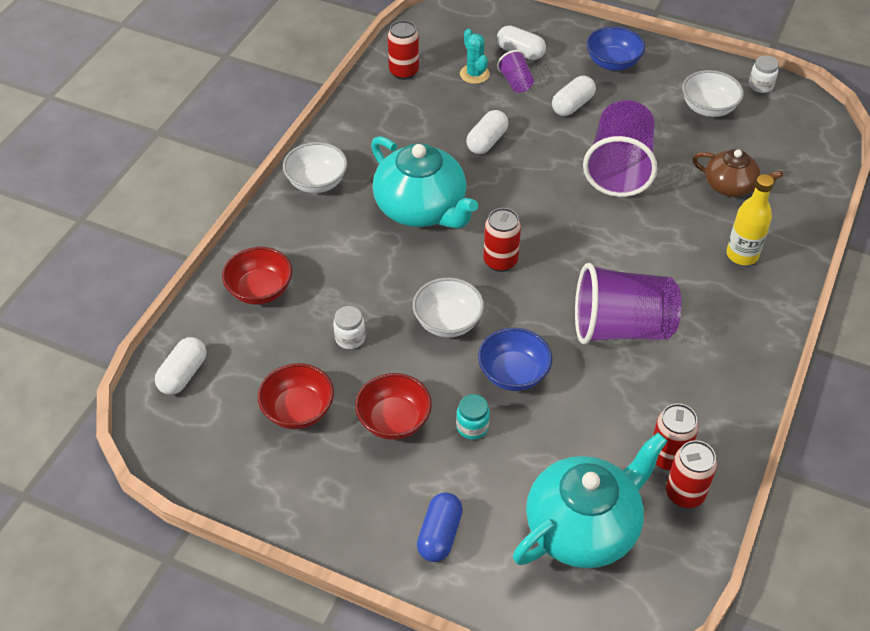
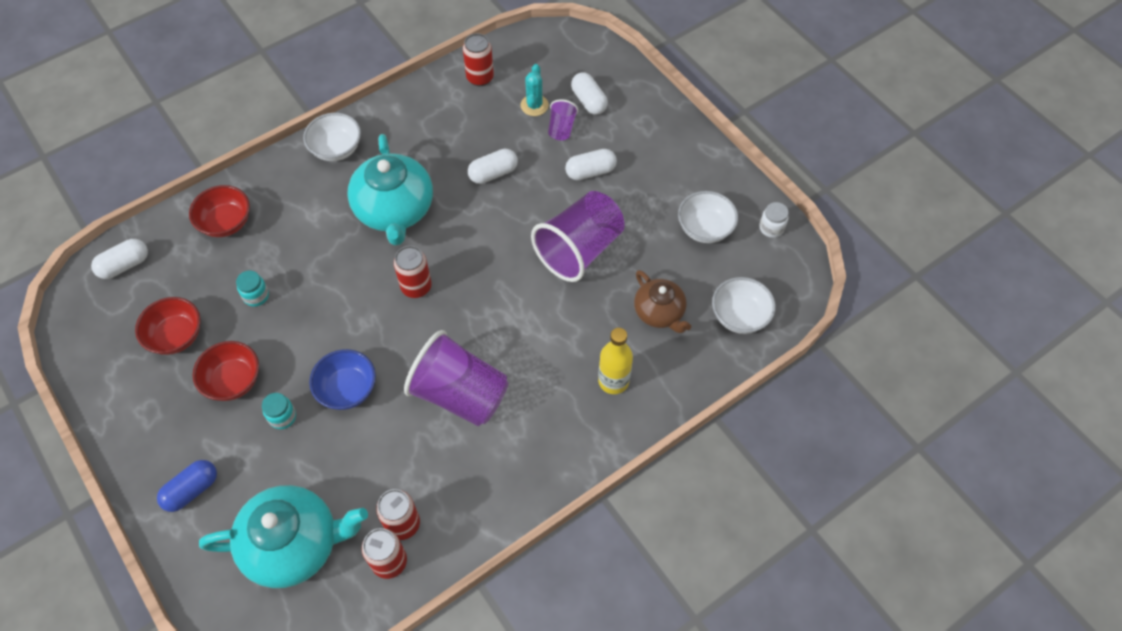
camera: 30 degrees right, 10 degrees up
(350, 338) = (256, 296): white jar -> turquoise jar
(448, 322) = (335, 319): white bowl -> white bowl (739, 316)
(613, 63) = (659, 146): blue bowl -> none

